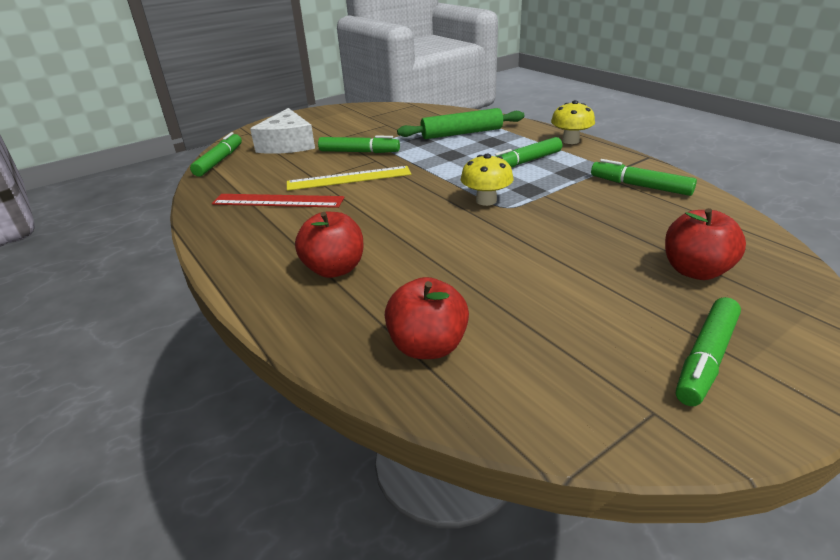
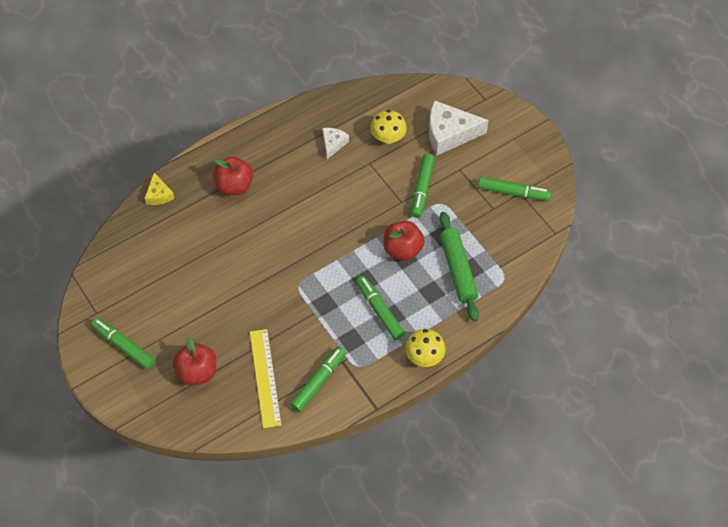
camera: 90 degrees right, 25 degrees up
(219, 161) = (417, 92): green marker -> green marker (513, 192)
(278, 201) = (333, 144): red ruler -> white cheese
(341, 352) = (159, 195): none -> yellow cheese
(349, 178) = (366, 185): yellow ruler -> yellow ruler (265, 377)
(428, 346) = (156, 230): red apple -> red apple (402, 250)
(486, 200) = (311, 273): yellow mushroom -> yellow mushroom (388, 138)

